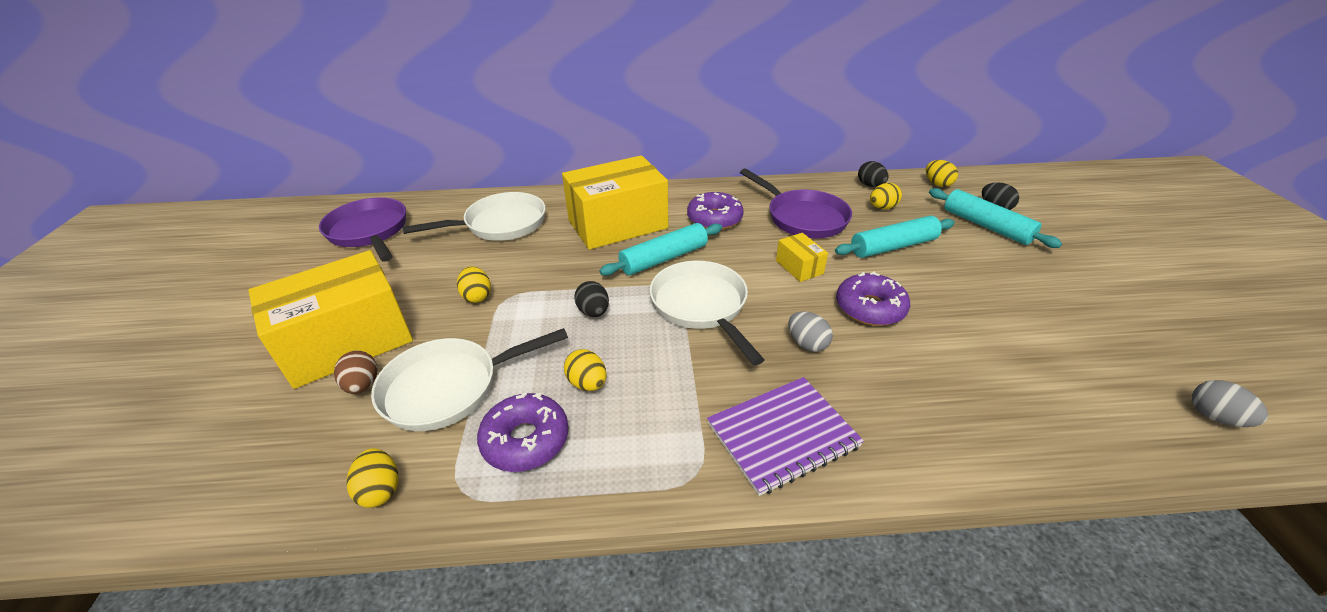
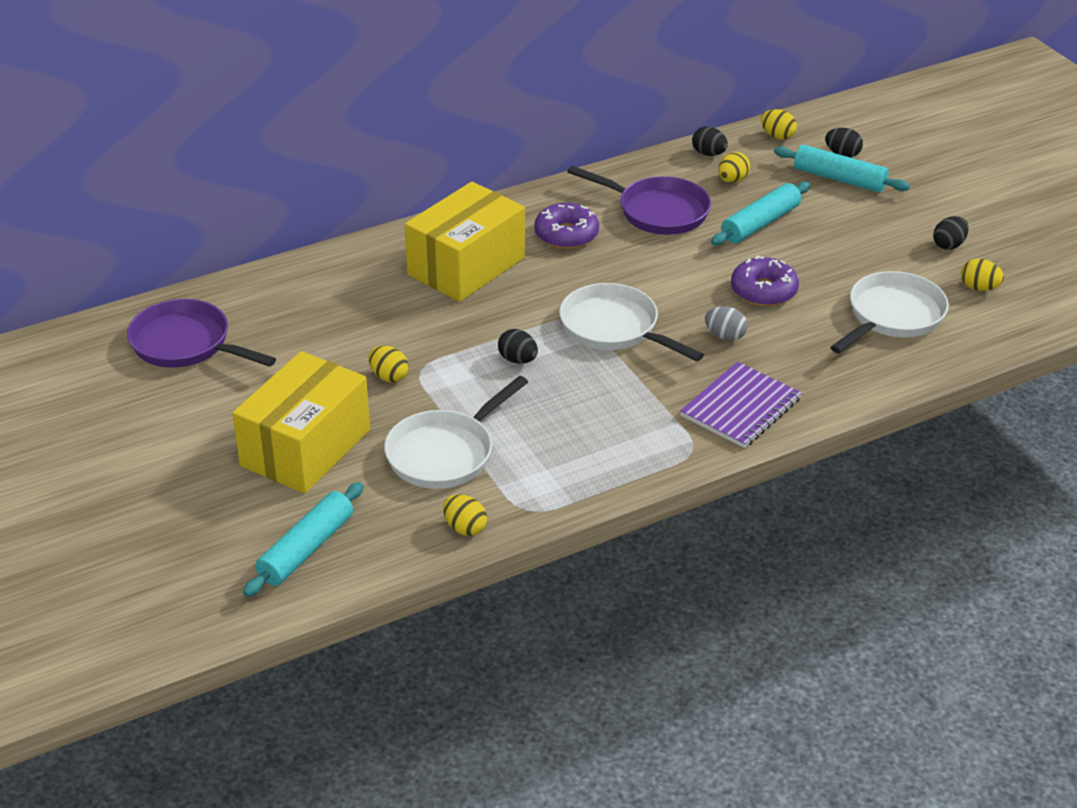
camera: 25 degrees left, 0 degrees up
(363, 385) = (365, 473): brown egg -> none
(500, 224) = (333, 298): white pan -> white pan (892, 316)
(525, 440) = (546, 467): purple donut -> none
(587, 383) = (562, 417): yellow egg -> yellow egg (979, 288)
(664, 258) = (545, 291): turquoise rolling pin -> turquoise rolling pin (306, 549)
(799, 267) = (682, 267): yellow box -> none
(1097, 311) = (949, 245): none -> black egg
(1214, 417) = (1035, 309): grey egg -> none

